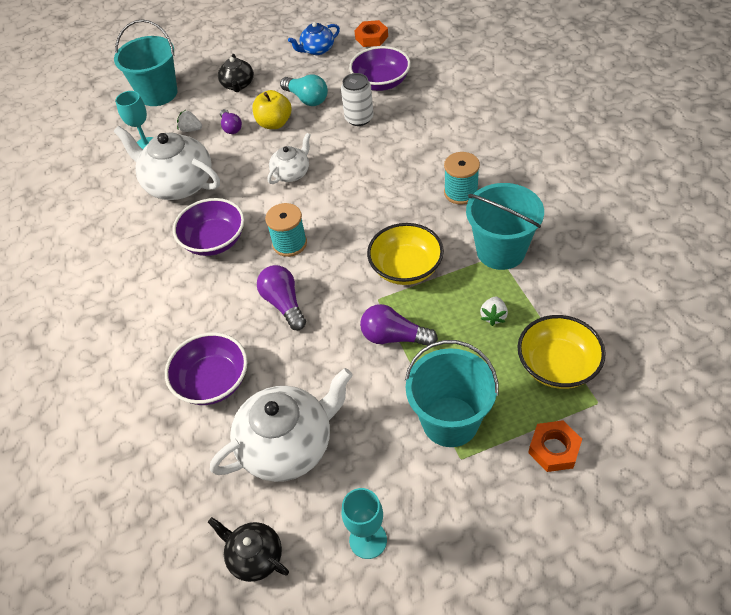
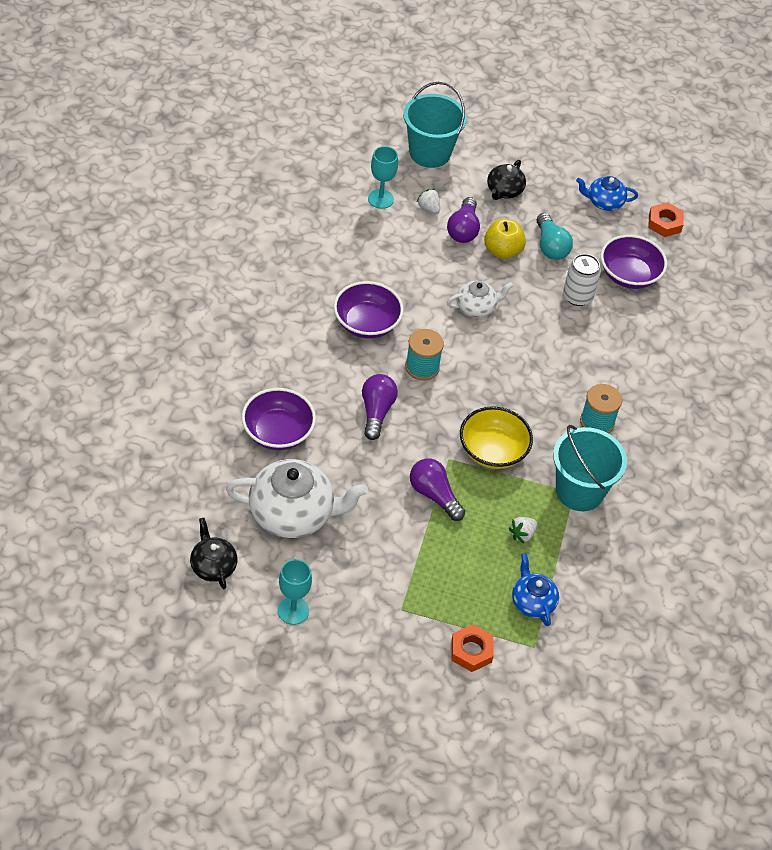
camera: 25 degrees right, 0 degrees up
(178, 184) = (378, 253): white teapot -> none
(231, 127) = (463, 230): purple light bulb -> purple light bulb, size x1.52
(450, 421) = (418, 581): turquoise bucket -> none
(557, 365) = (532, 602): yellow bowl -> blue teapot

